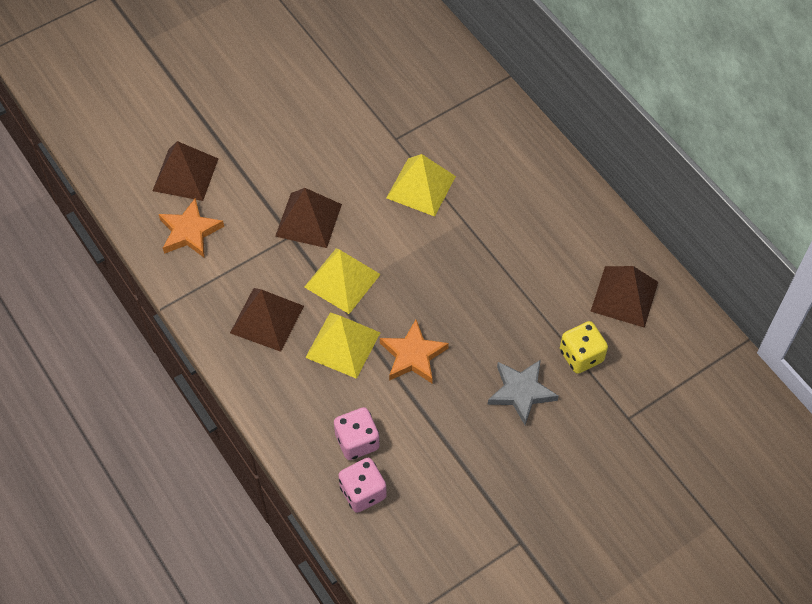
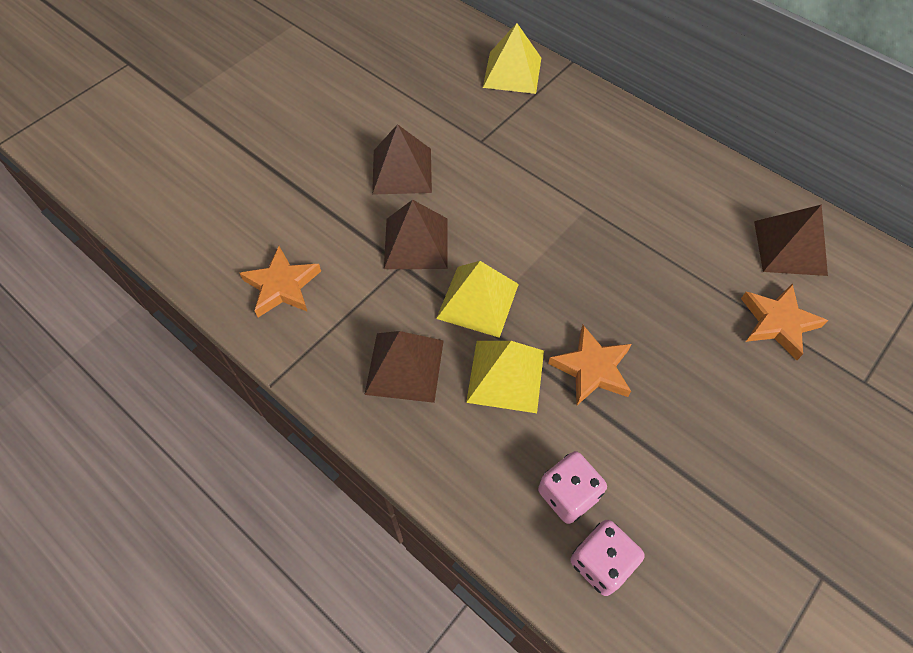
camera: 15 degrees left, 0 degrees up
(185, 174) = (260, 224): brown pyramid -> brown pyramid (402, 171)
(421, 187) = (526, 183): yellow pyramid -> yellow pyramid (512, 72)
(521, 392) = (733, 381): grey star -> none
(581, 356) = (778, 323): yellow dice -> orange star

